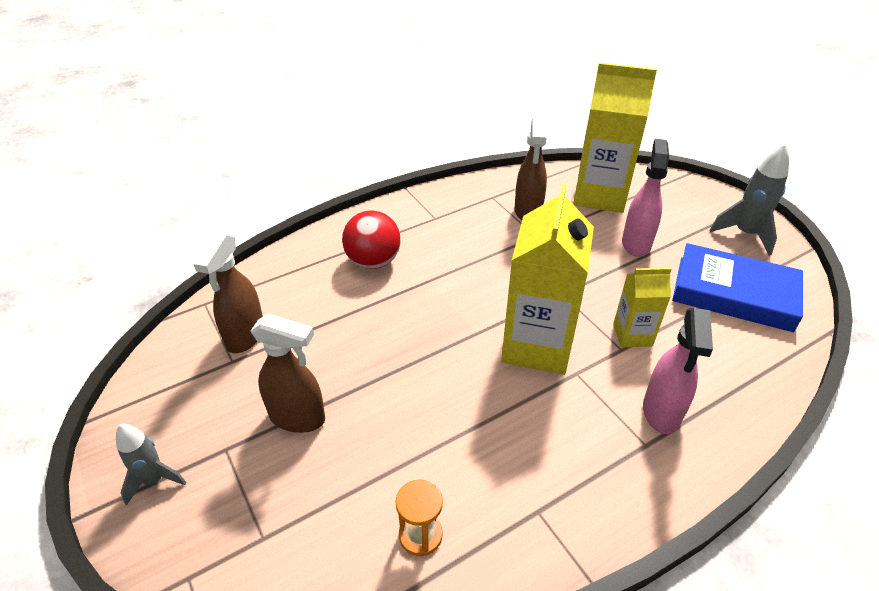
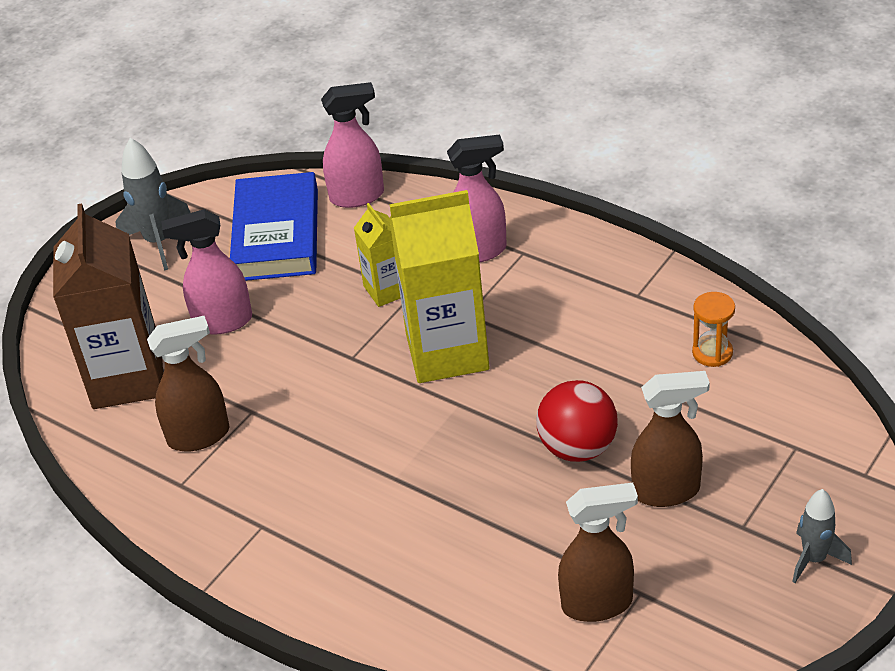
camera: 110 degrees left, 0 degrees up
(298, 417) = (667, 491): brown spray bottle -> brown spray bottle turned 90 degrees clockwise
(373, 261) = (391, 548): red ball -> red ball (578, 447)
(600, 195) = (127, 378): yellow carton -> brown carton
(776, 356) = (358, 196): none -> pink spray bottle

